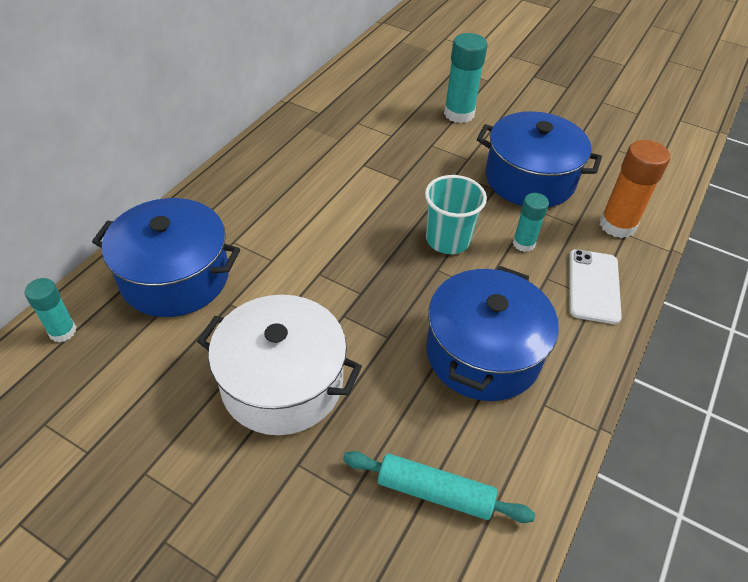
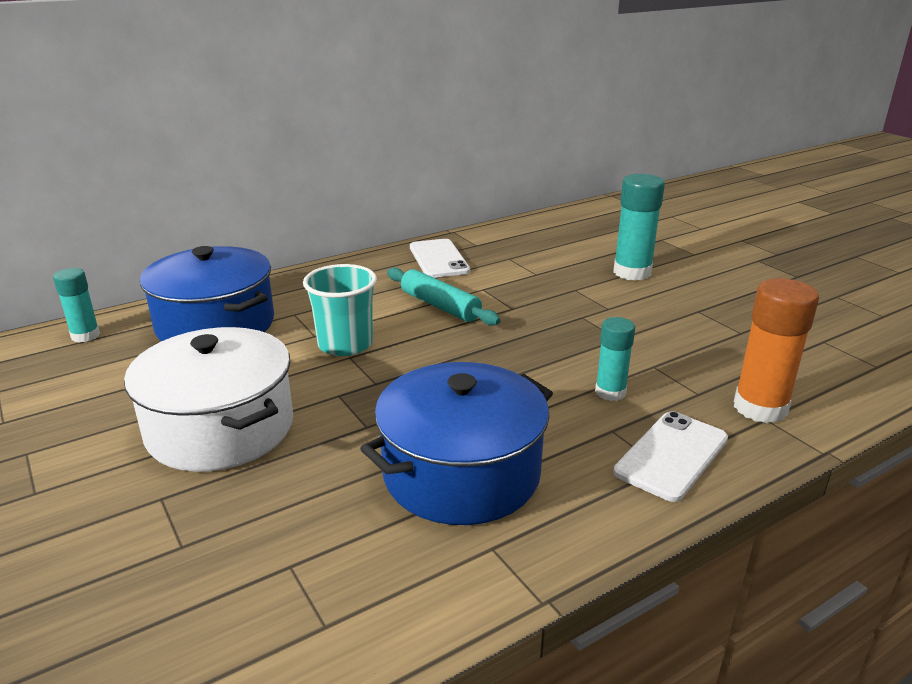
camera: 30 degrees right, 20 degrees down
(302, 139) = (438, 259): none -> white phone
(435, 492) = (271, 580): turquoise rolling pin -> turquoise rolling pin (440, 306)
(448, 240) = (518, 366): turquoise cup -> turquoise cup (345, 344)
(530, 179) = (672, 340): blue pot -> none

